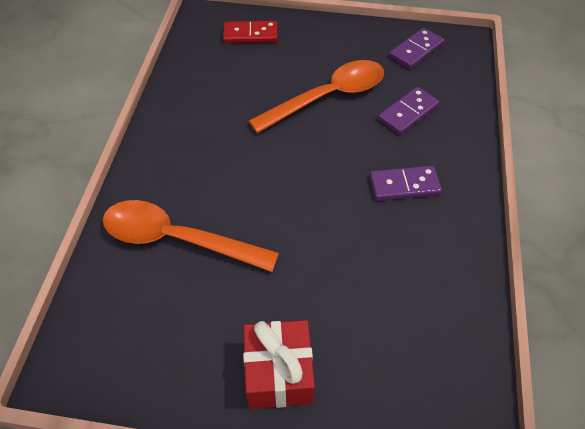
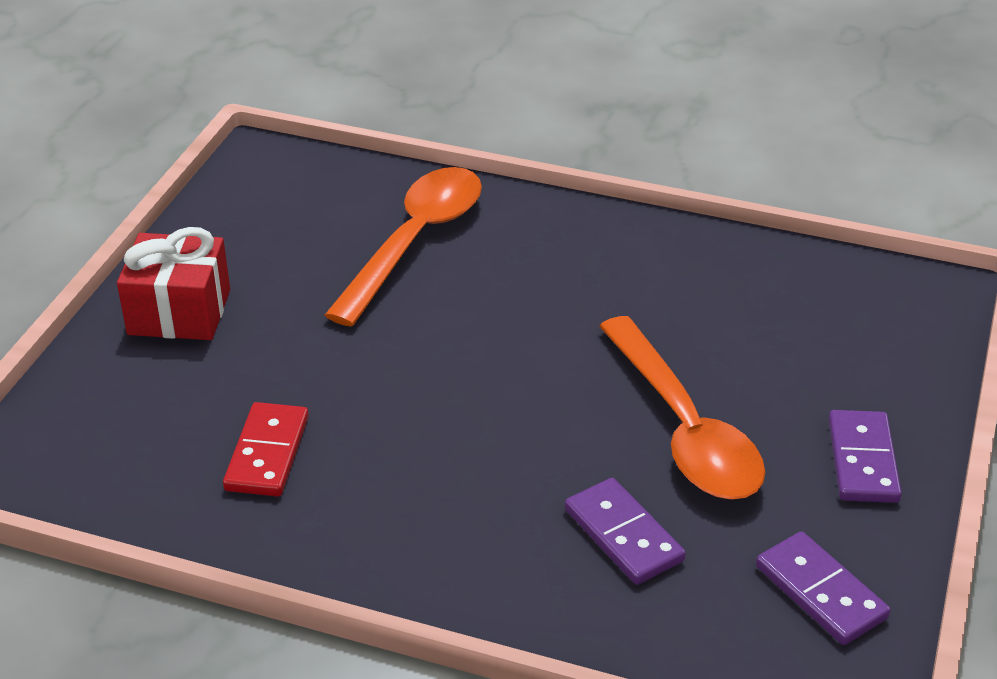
camera: 100 degrees right, 15 degrees down
(250, 34) = (879, 348): red domino -> red domino (267, 453)
(404, 185) = (443, 491): purple domino -> purple domino (863, 460)

